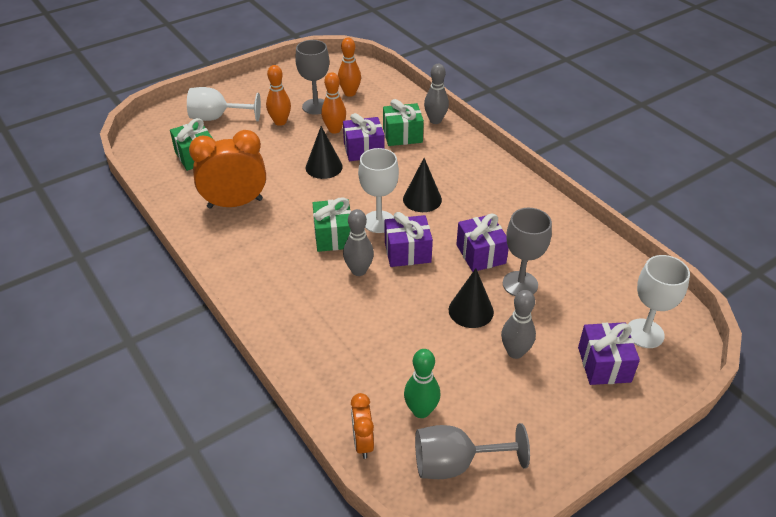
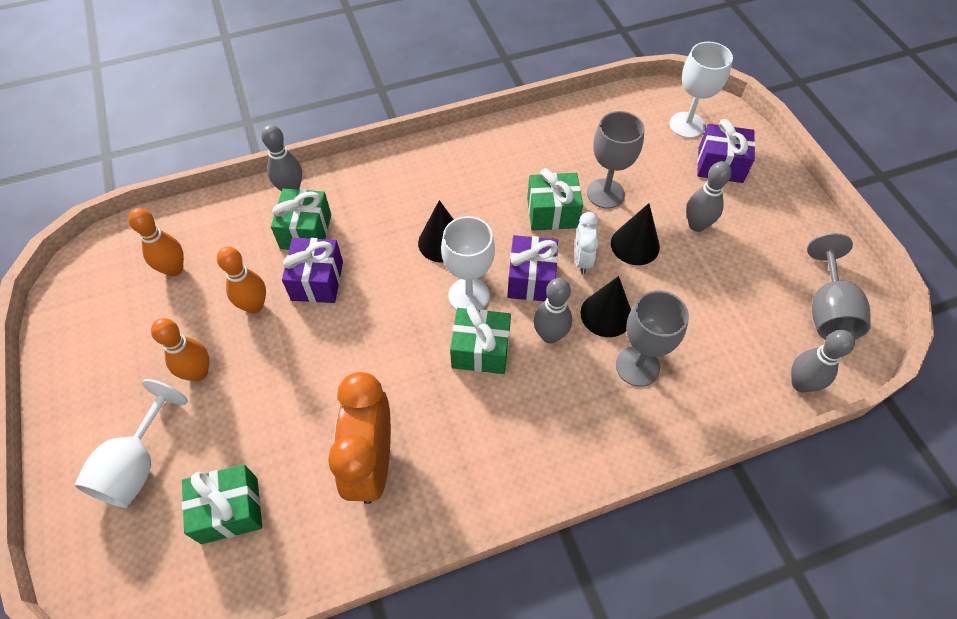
camera: 75 degrees left, 15 degrees up
(315, 106) = (184, 318): grey goblet -> grey goblet (637, 366)
(324, 167) = (334, 335): black cone -> black cone (606, 314)
(363, 442) = (800, 383): orange clock -> grey bowling pin
(421, 411) = (763, 322): green bowling pin -> none
(439, 279) = (582, 259): none -> white clock
(481, 254) = (552, 213): purple gift -> green gift

